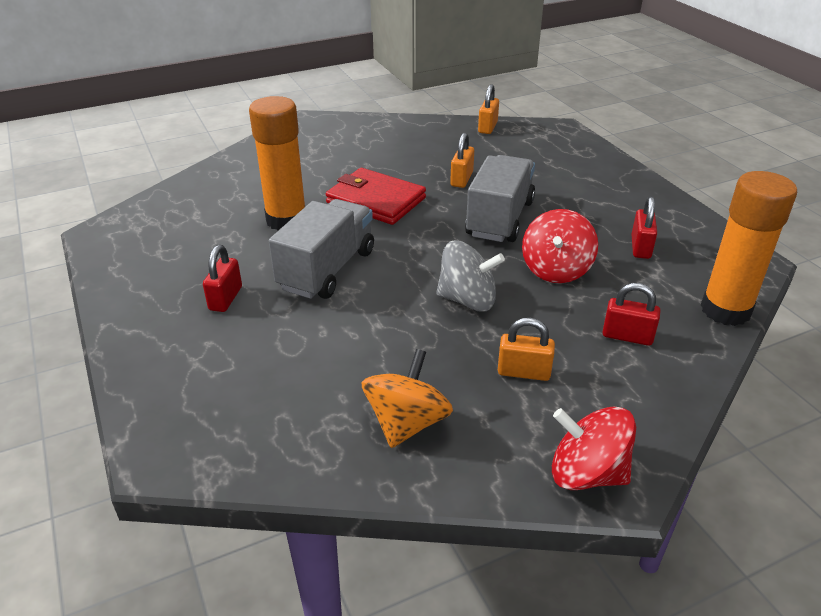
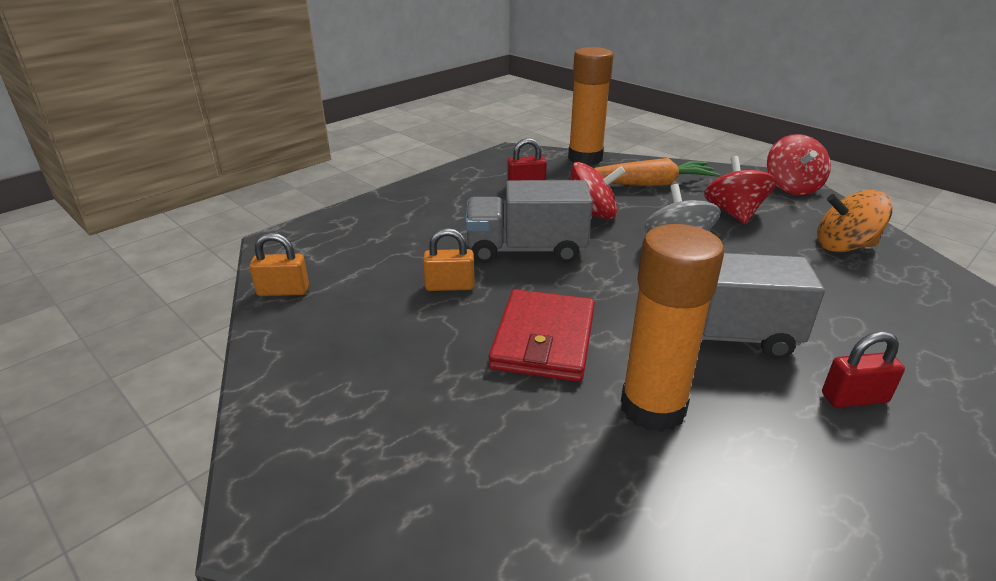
camera: 110 degrees left, 5 degrees down
(523, 372) = (734, 213): orange padlock -> red spinning top
(627, 336) = (650, 184): red padlock -> orange carrot

